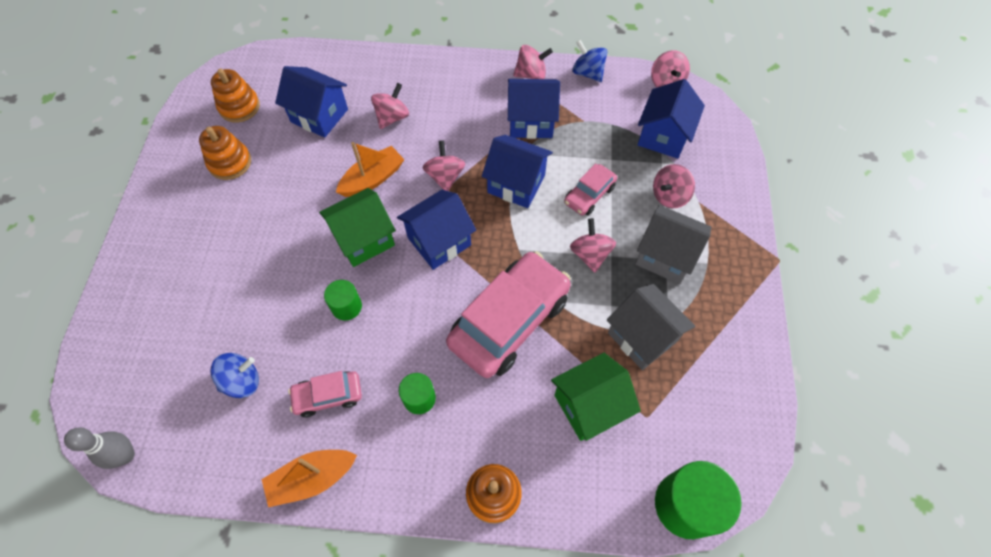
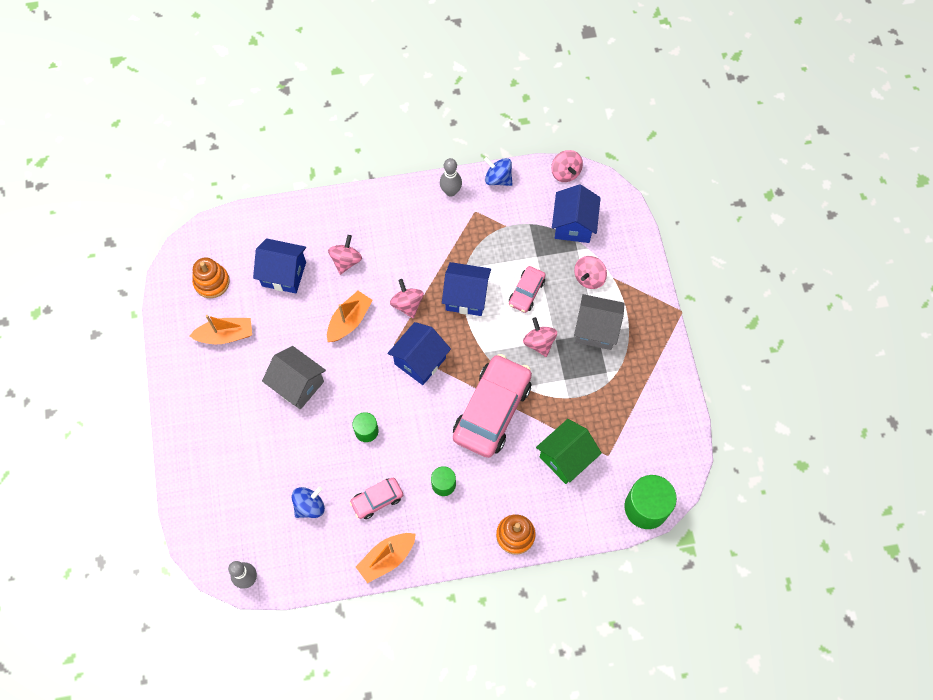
camera: 15 degrees left, 5 degrees up
(230, 162) = (225, 335): orange stacking toy -> orange boat
(364, 239) = (360, 374): green house -> none
(531, 74) = (451, 191): pink spinning top -> grey bowling pin
(531, 121) = (463, 237): blue house -> none
(642, 337) = (592, 398): grey house -> grey house (298, 385)

